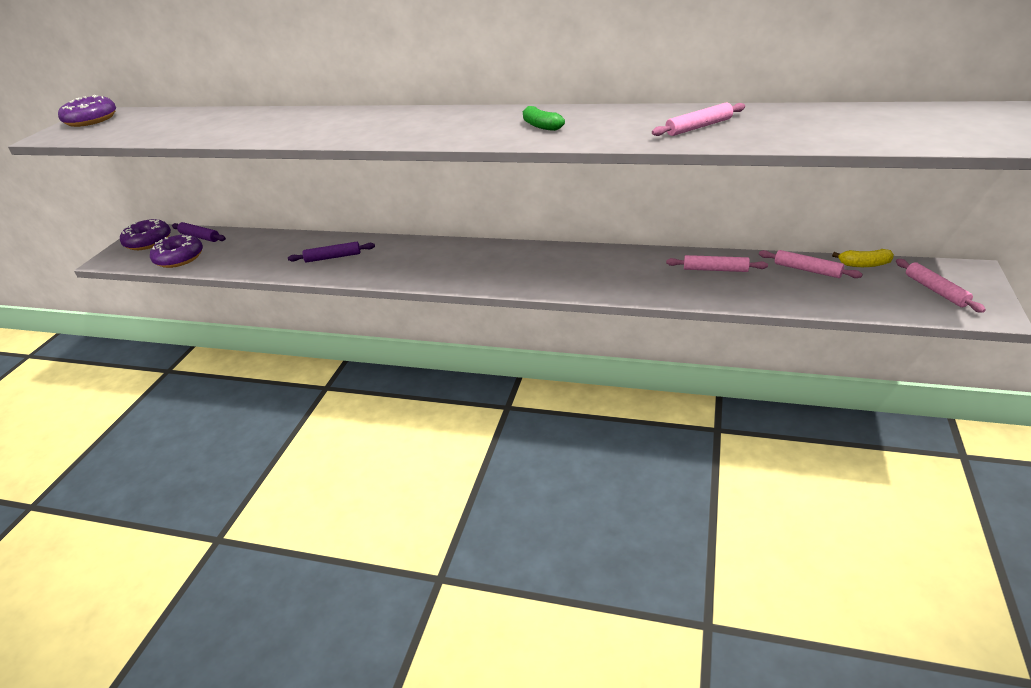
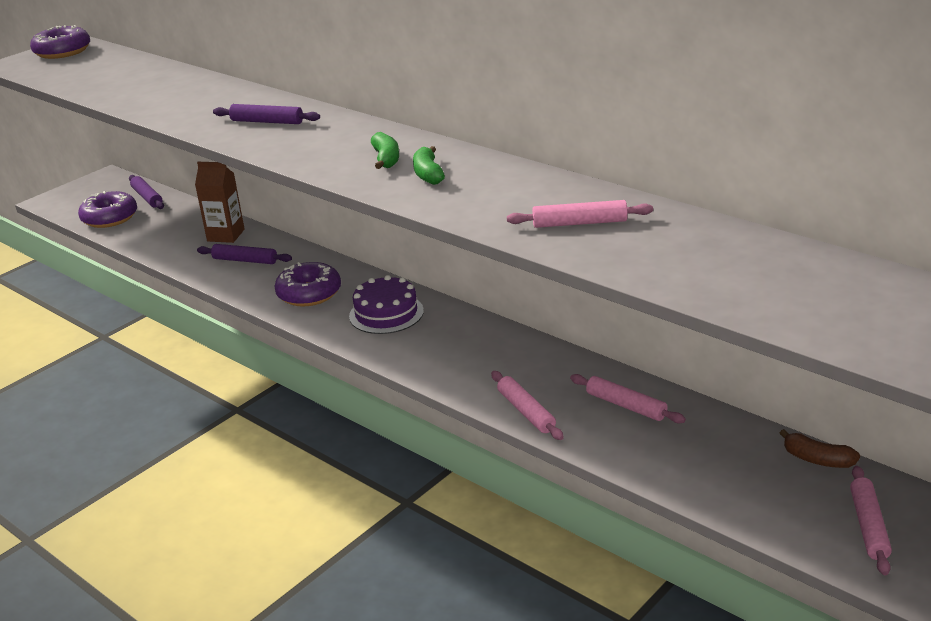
camera: 25 degrees right, 5 degrees down
(148, 241) = (99, 189): purple donut -> purple donut (309, 293)
(298, 245) = (226, 235): none -> brown carton
(356, 124) = (267, 122): none -> purple rolling pin
(485, 261) = (386, 313): none -> purple cake
(493, 124) = (386, 159): none -> green banana
(807, 270) = (736, 443): pink rolling pin -> pink rolling pin (526, 411)
(864, 264) = (817, 459): yellow banana -> brown banana

